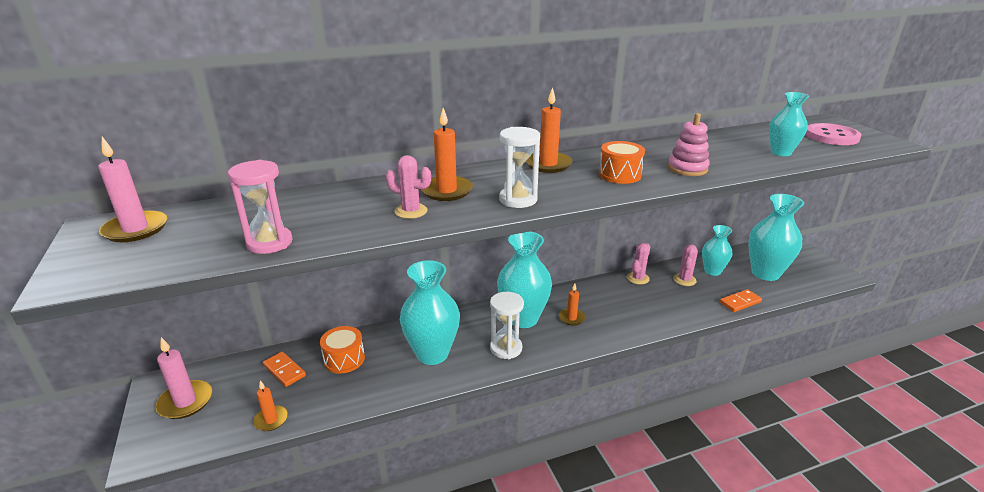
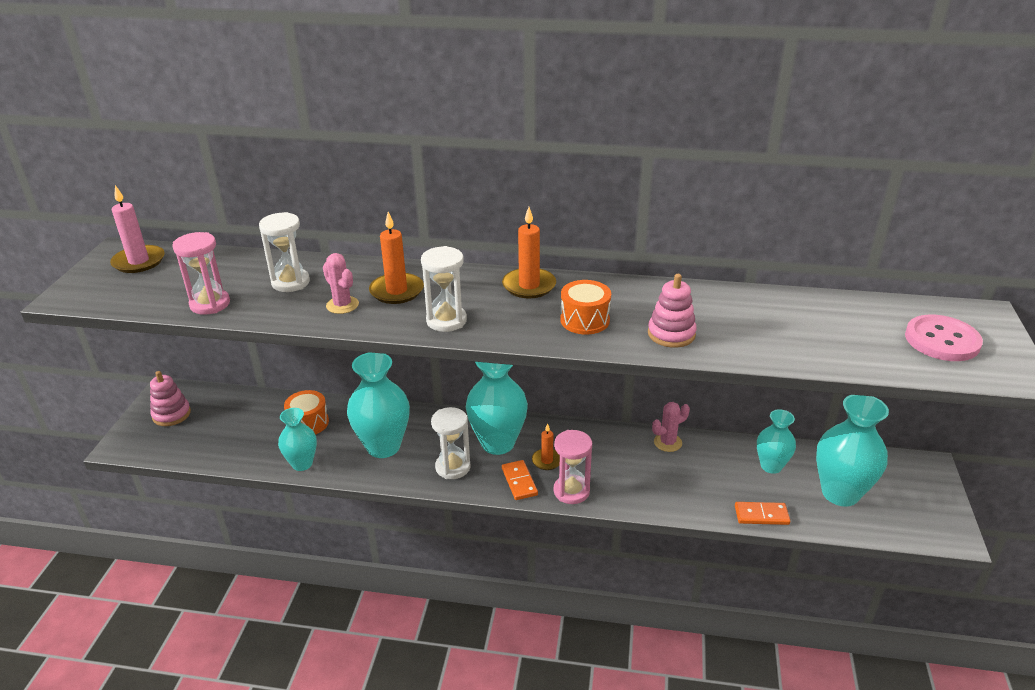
camera: 30 degrees right, 5 degrees up
(185, 402) = (171, 414): pink candle -> pink stacking toy
(271, 420) = (216, 454): orange candle -> none
(284, 370) = (256, 415): orange domino -> orange domino (519, 481)
(336, 207) = (290, 282): none -> white hourglass
(610, 332) = (571, 491): none -> pink hourglass
(684, 280) = (722, 464): pink cactus -> none
(781, 152) = (825, 345): turquoise vase -> turquoise vase (302, 463)

